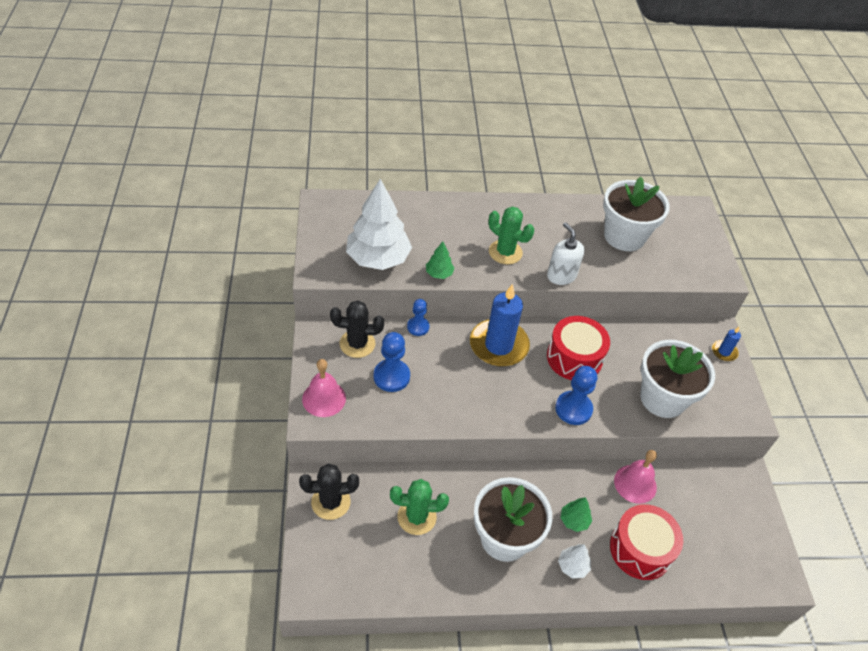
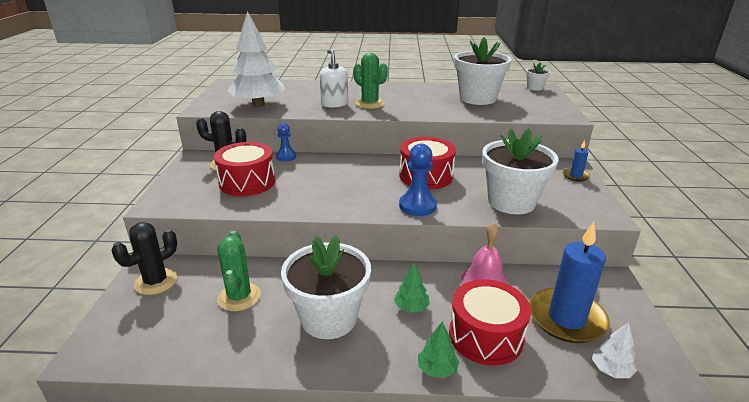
camera: 10 degrees right, 20 degrees down
(324, 398) = (176, 193): pink bell -> none
(330, 502) = (156, 282): black cactus -> black cactus turned 45 degrees counterclockwise
(391, 376) = (247, 182): blue pawn -> red drum
(416, 517) = (239, 297): green cactus -> green cactus turned 75 degrees clockwise
(439, 274) = (307, 112): green tree -> green tree (437, 369)
(498, 345) = (355, 168): blue candle -> blue candle (566, 318)
(561, 275) = (416, 114): white soap dispenser -> white soap dispenser (334, 104)
(572, 566) = (401, 347): white tree -> white tree (610, 370)
(686, 208) = (535, 88): none -> white flower pot

